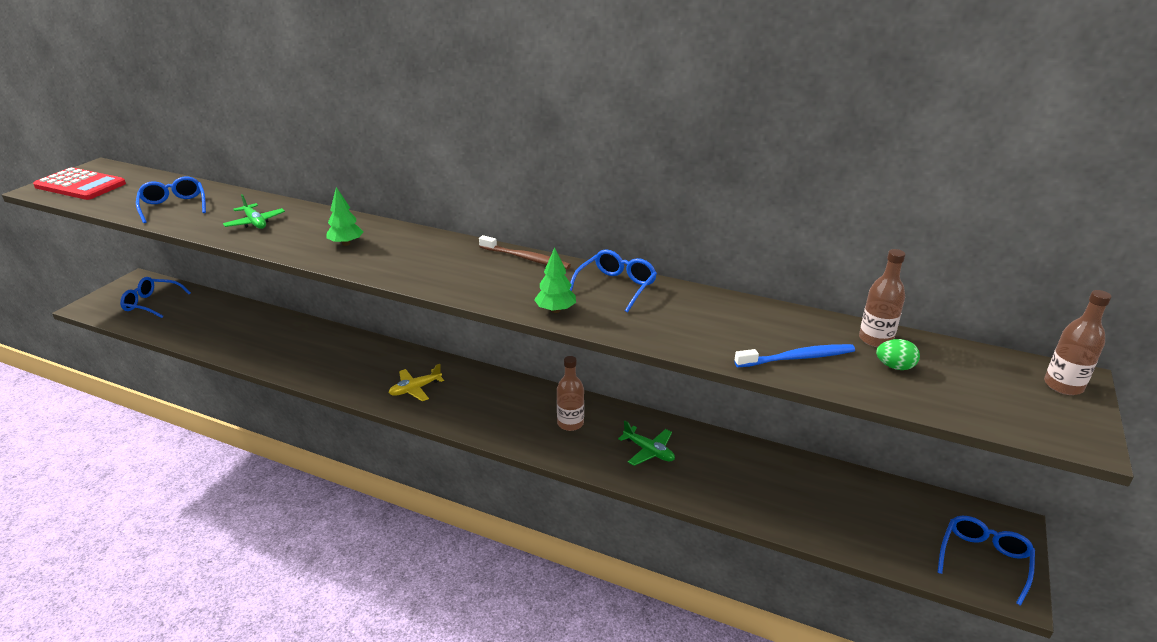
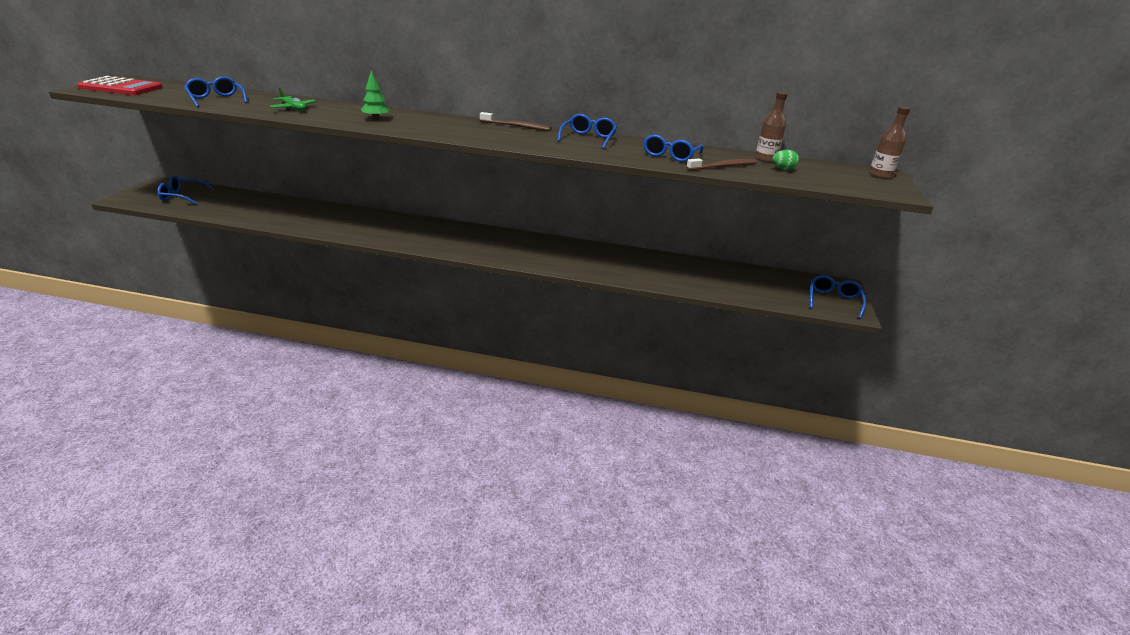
camera: 15 degrees left, 0 degrees up
(415, 389) = (428, 238): yellow plane -> none
(555, 310) = (553, 148): green tree -> none
(570, 423) = (550, 251): brown bottle -> none
(649, 451) = (609, 262): green plane -> none
(724, 328) = (670, 155): none -> blue glasses
(797, 358) = (723, 166): blue toothbrush -> brown toothbrush

